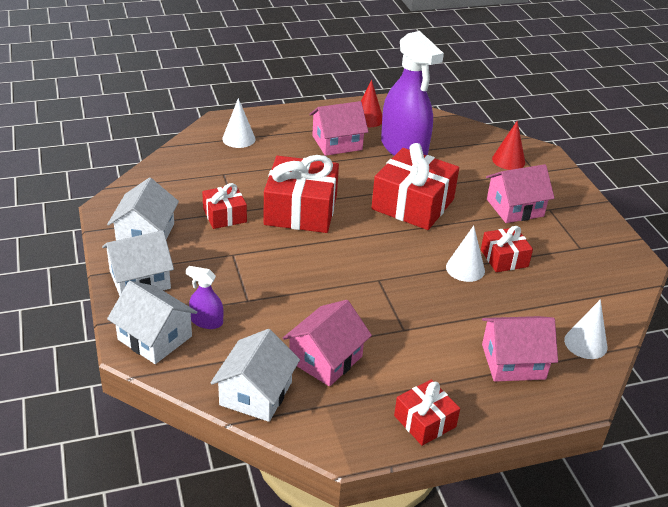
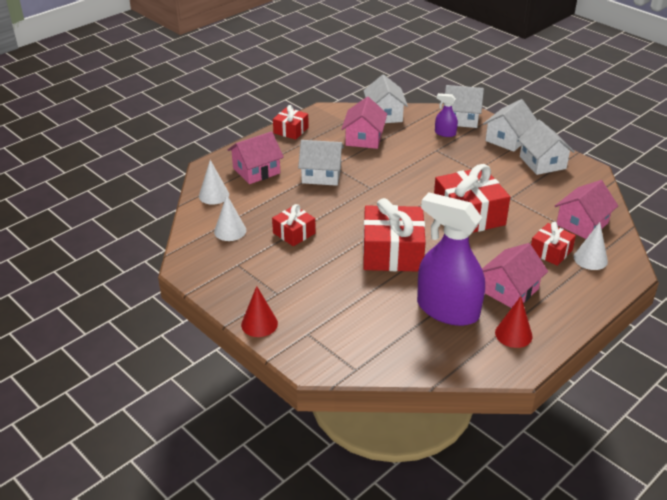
camera: 155 degrees right, 0 degrees up
(206, 321) = (445, 133): purple spray bottle -> purple spray bottle turned 150 degrees counterclockwise
(224, 215) = (513, 192): red gift -> red gift (550, 252)
(427, 321) = (321, 175): none -> white house
(465, 268) = (318, 215): white cone -> white cone (230, 231)
(508, 160) = (341, 337): red cone -> red cone (259, 324)
(515, 208) = (307, 282): pink house -> pink house (582, 224)

